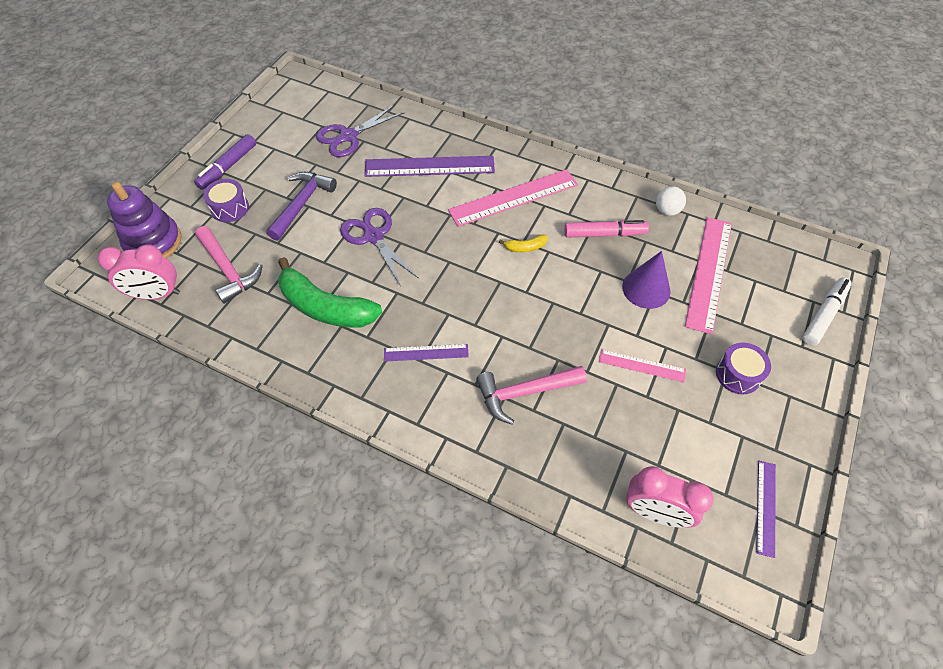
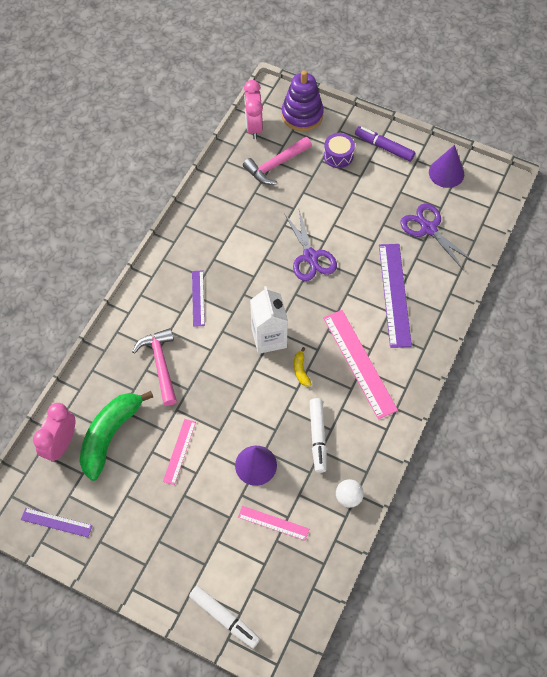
camera: 90 degrees right, 5 degrees up
(277, 119) = (446, 173): none -> purple cone
(302, 204) = (345, 203): purple hammer -> none
(325, 307) = (241, 230): green banana -> green banana (110, 435)
(373, 237) = (310, 256): purple scissors -> purple scissors turned 105 degrees clockwise
(484, 277) = (269, 338): none -> white carton
(604, 234) = (318, 437): pink marker -> white marker
(709, 273) = (273, 523): pink ruler -> pink ruler, size x0.54
(738, 374) = (167, 526): purple drum -> none

